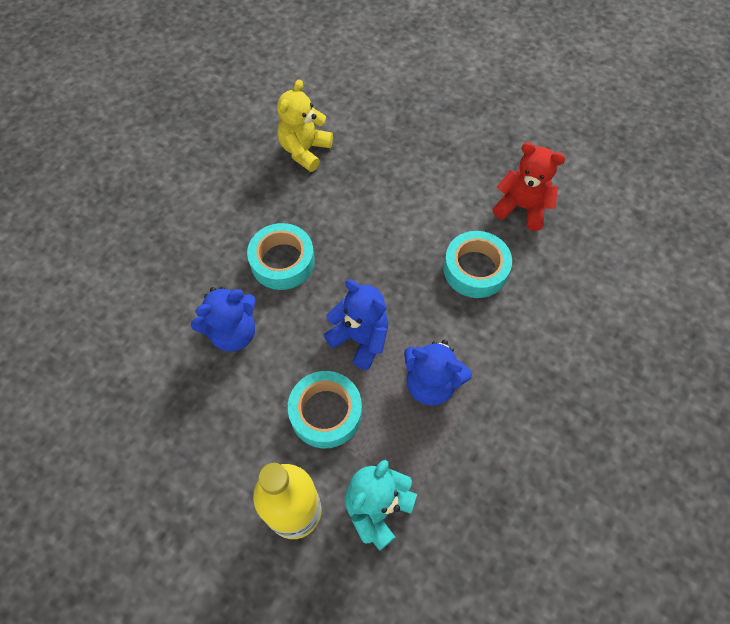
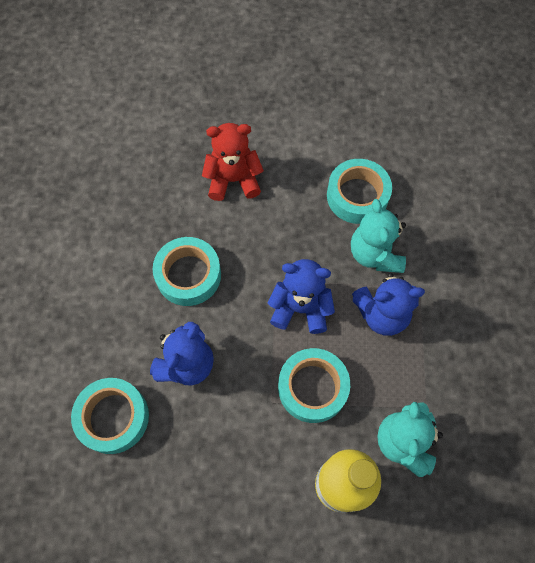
camera: 30 degrees left, 5 degrees up
(146, 343) = (113, 417): none -> turquoise tape
(305, 150) = (141, 160): yellow teddy bear -> none
(459, 328) = (375, 254): none -> turquoise teddy bear
(522, 207) = (362, 121): red teddy bear -> red teddy bear (233, 180)

